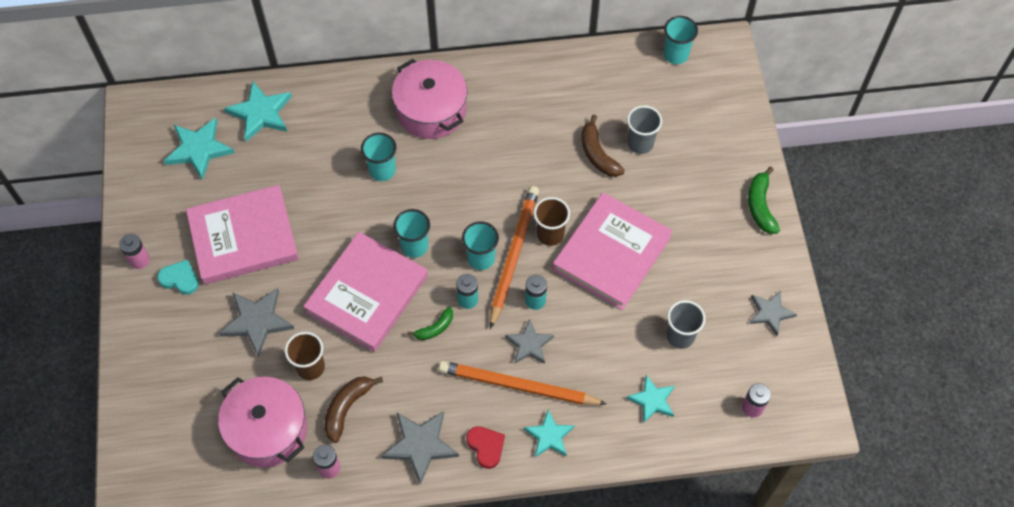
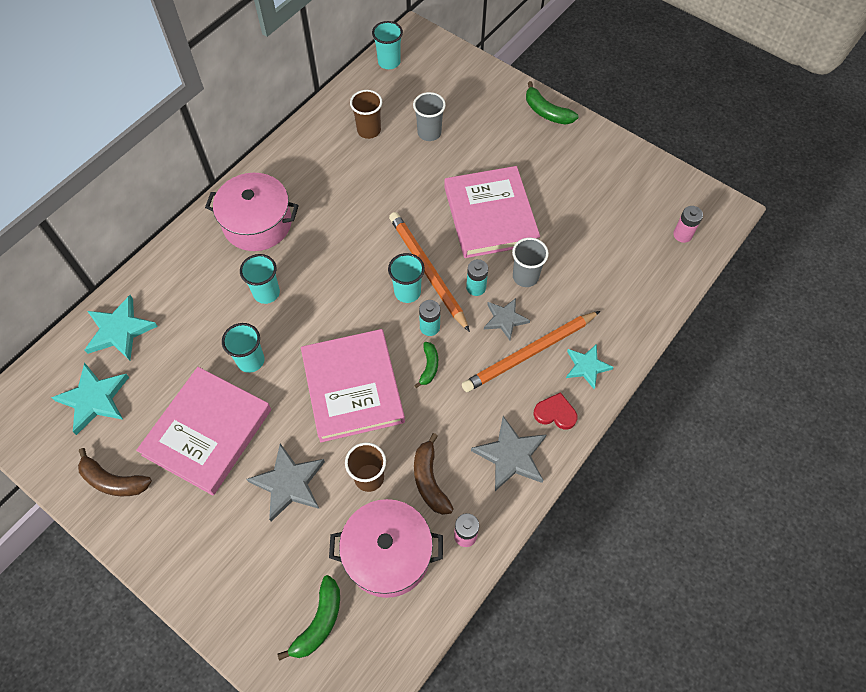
camera: 45 degrees left, 0 degrees up
(139, 260) = (134, 527): pink battery -> none
(180, 279) = (187, 509): turquoise heart -> none
(182, 430) = (319, 622): none -> green banana
(414, 246) = (350, 324): turquoise cup -> turquoise cup (250, 360)
(550, 234) = (436, 237): brown cup -> brown cup (369, 130)
(597, 154) = (409, 161): brown banana -> brown banana (113, 481)
(652, 400) = (621, 284): turquoise star -> none
(680, 336) = (592, 230): grey cup -> grey cup (525, 277)
(770, 313) = (626, 170): grey star -> none

